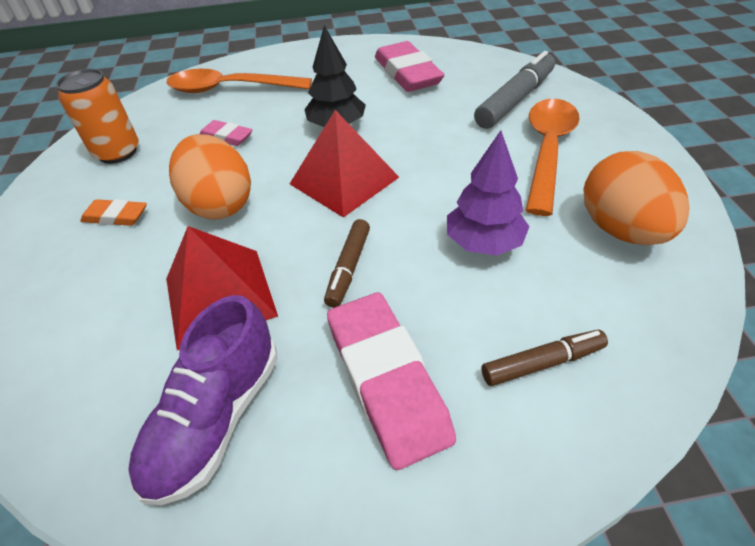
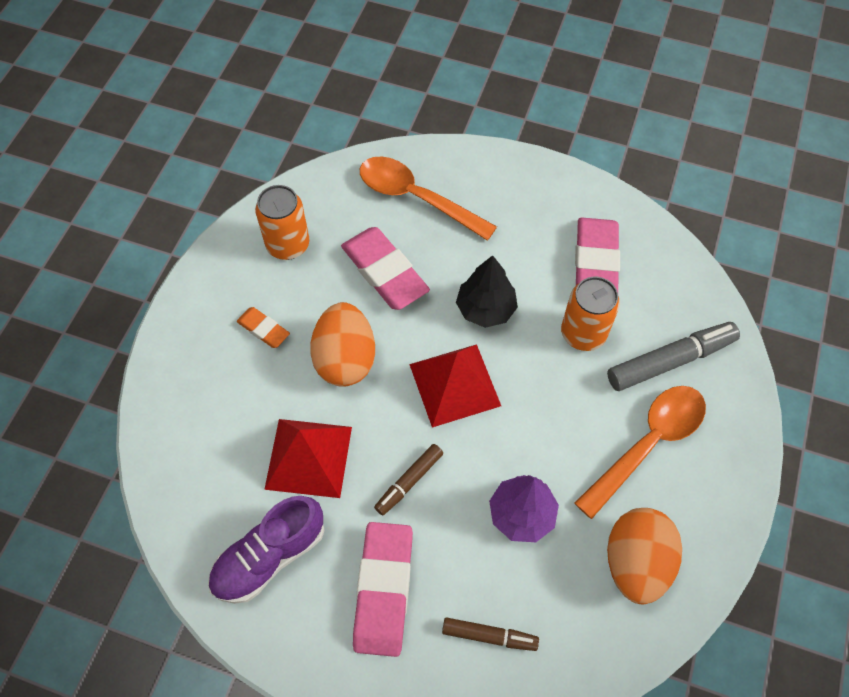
camera: 25 degrees right, 15 degrees up
(226, 137) = (384, 272): pink eraser -> pink eraser, size x1.92
(432, 110) = (583, 333): none -> orange can

